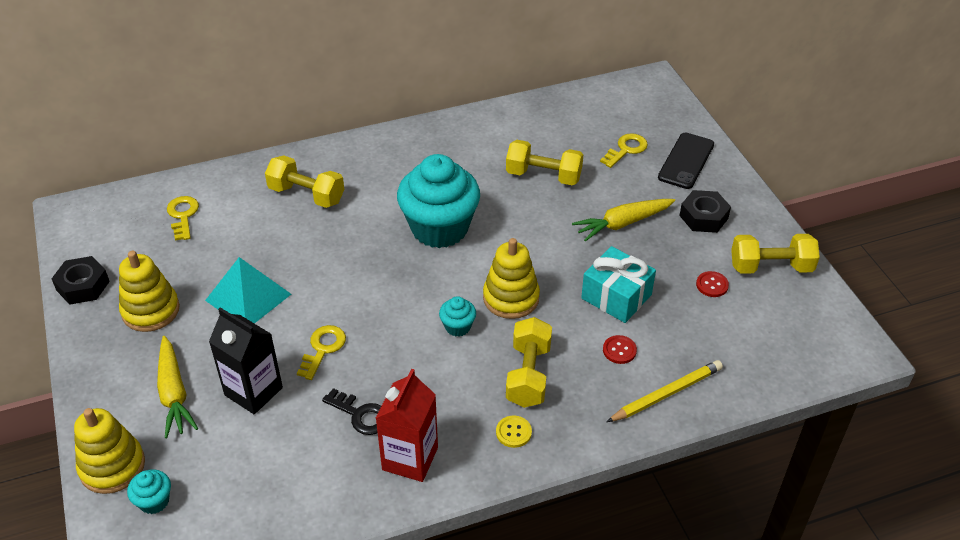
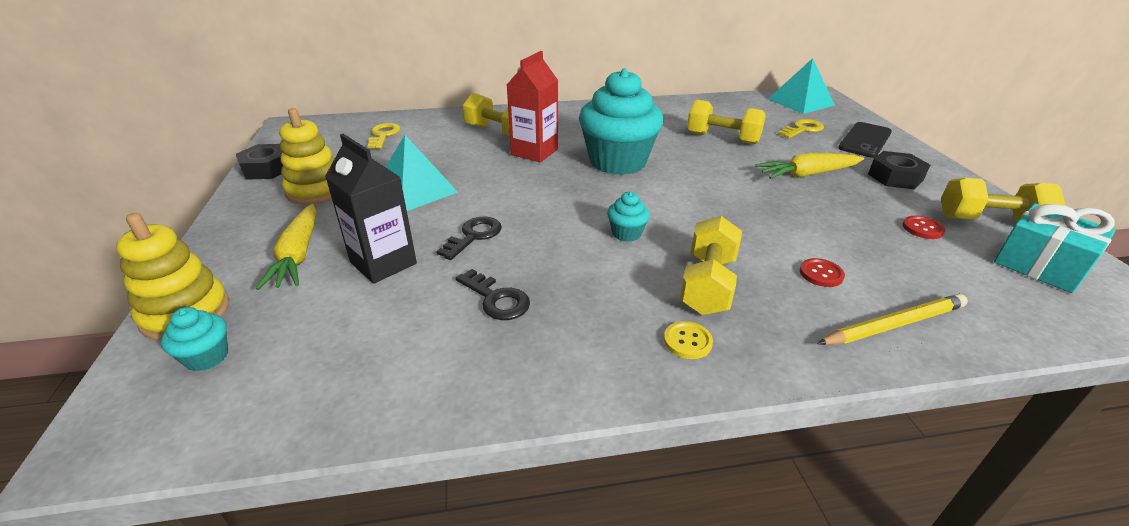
camera: 10 degrees right, 10 degrees down
(323, 349) = (474, 236): yellow key -> black key
(410, 458) = (546, 353): red carton -> red carton (534, 152)
(511, 298) = (688, 217): yellow stacking toy -> none
(616, 296) = (809, 227): turquoise gift -> turquoise gift (1040, 265)
(629, 98) = (800, 102): none -> turquoise pyramid

